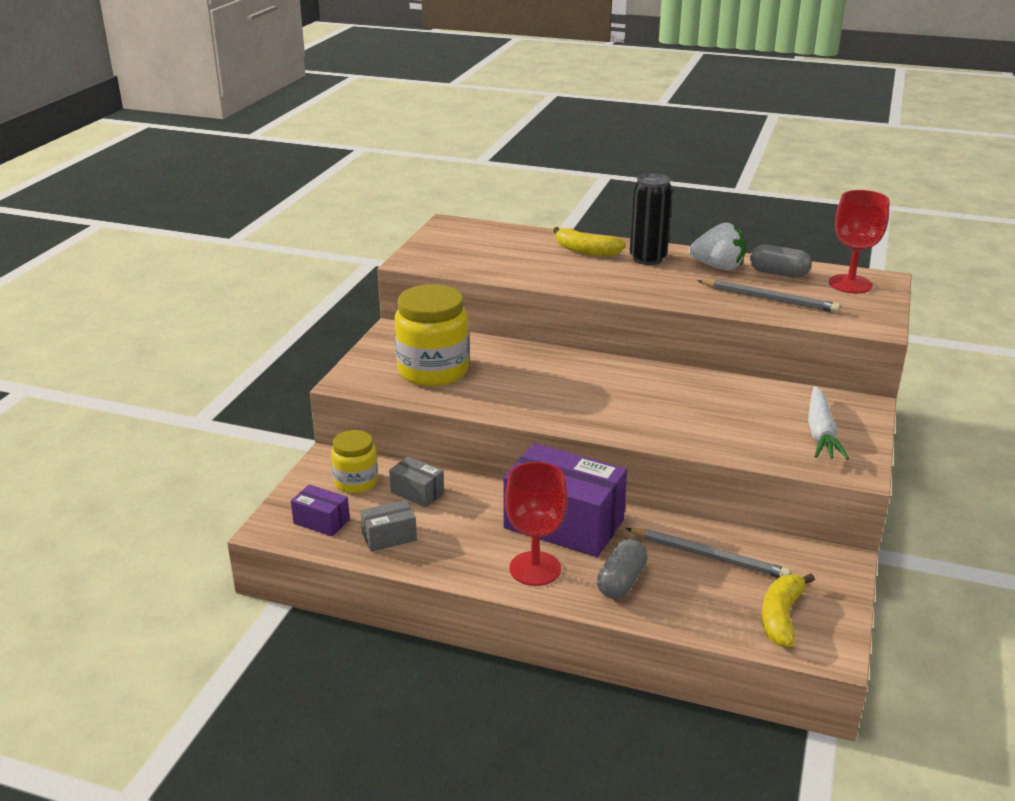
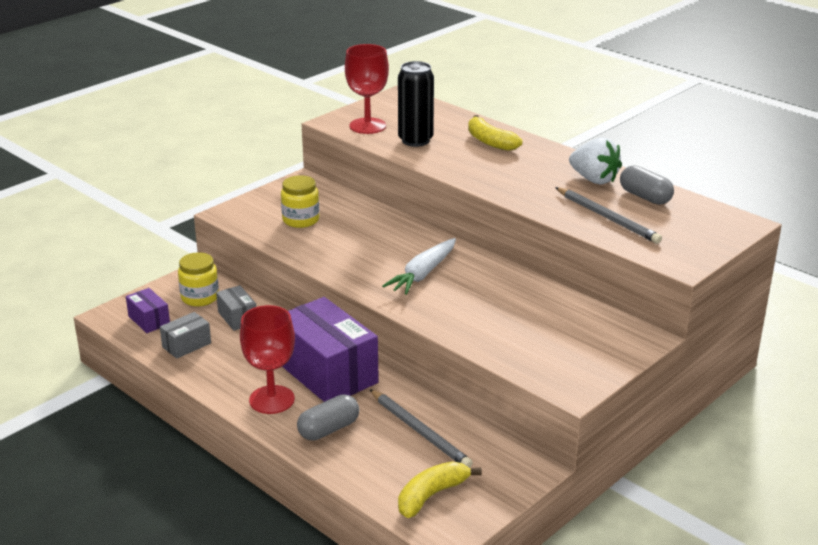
camera: 25 degrees right, 0 degrees up
(389, 537) = (186, 345): grey box -> grey box turned 45 degrees counterclockwise
(433, 371) = (301, 220): yellow jar -> yellow jar, size x0.58
(648, 259) = (537, 159): black can -> black can (415, 140)
(820, 432) = (576, 350): white carrot -> white carrot (423, 274)
(850, 284) = (704, 221): red goblet -> red goblet (367, 126)

